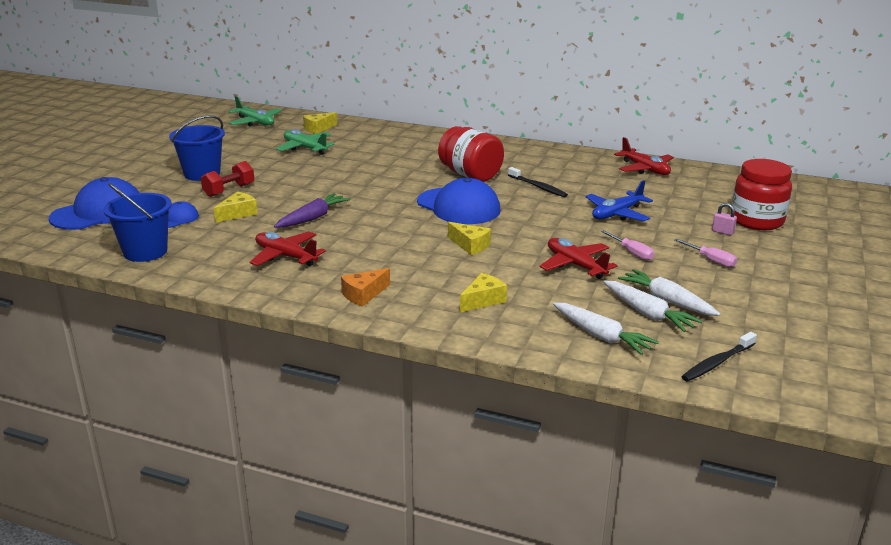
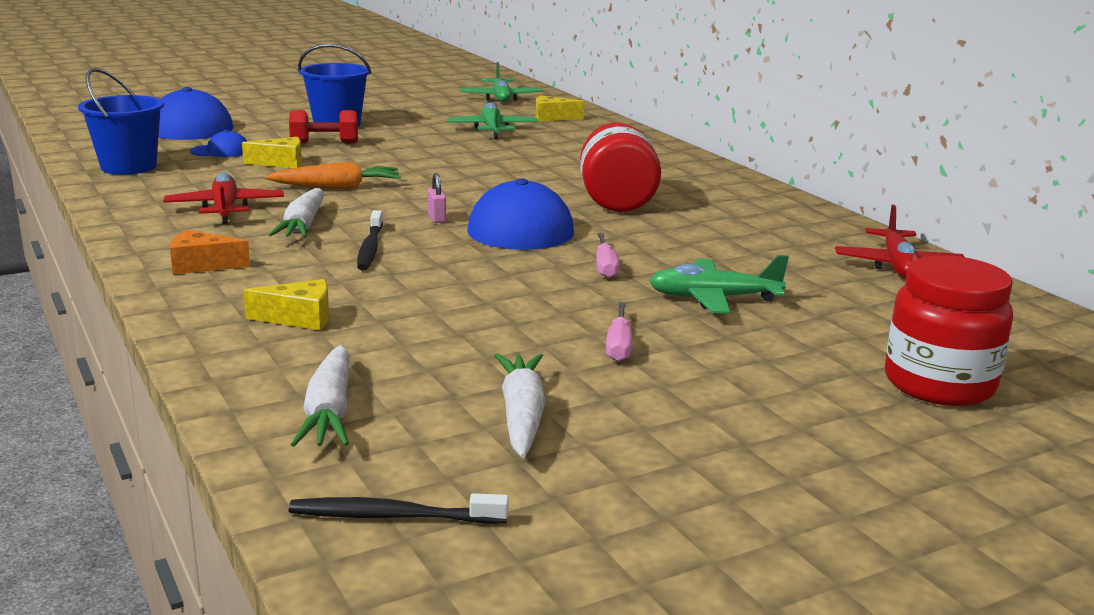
camera: 40 degrees right, 5 degrees down
(313, 218) = (337, 187): purple carrot -> orange carrot
(470, 245) = (430, 264): yellow cheese -> none
(538, 187) = (675, 237): black toothbrush -> black toothbrush (370, 248)
(575, 265) = (503, 329): red plane -> none
(617, 214) = (713, 298): blue plane -> green plane
(647, 314) = (454, 417): white carrot -> white carrot (303, 225)
(711, 260) = (720, 399): pink screwdriver -> pink screwdriver (605, 267)
(722, 232) = (835, 375): pink padlock -> pink padlock (437, 218)

